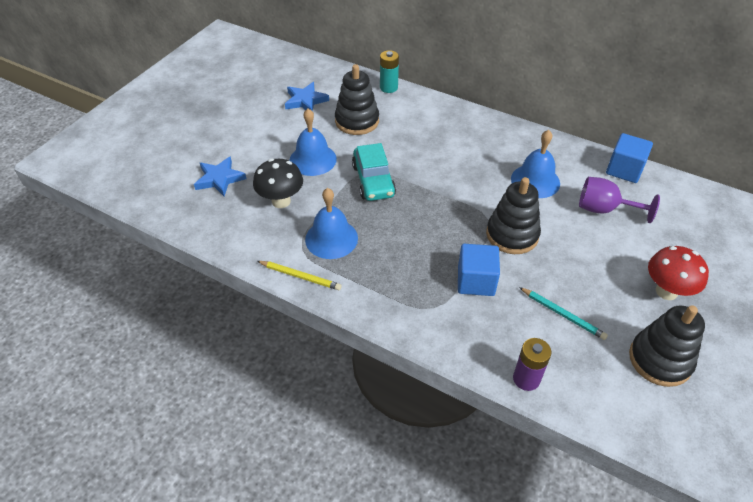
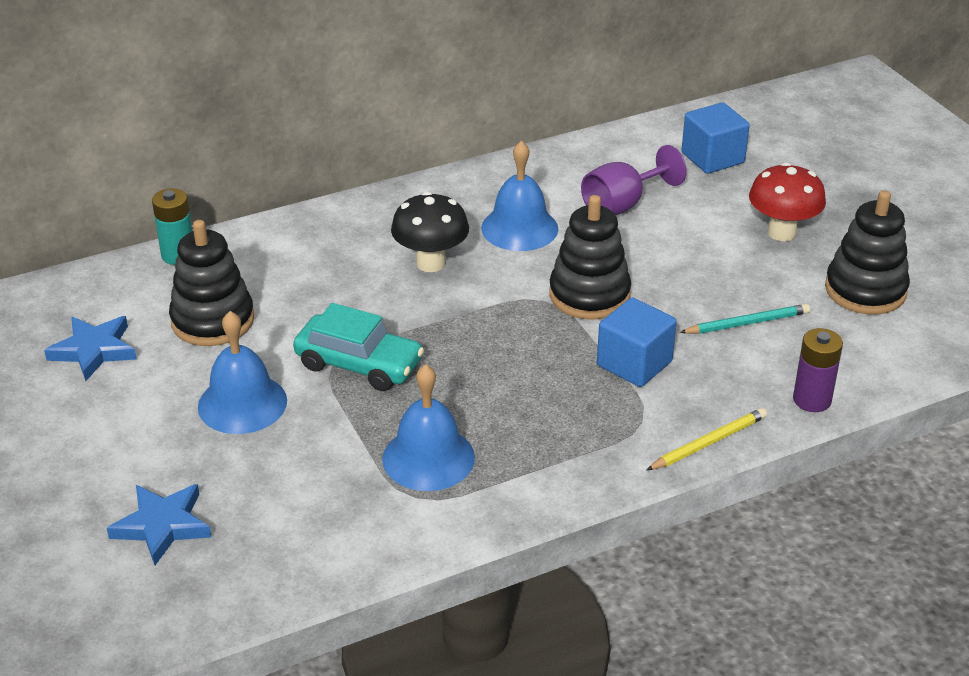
camera: 55 degrees left, 10 degrees down
(281, 201) = (295, 477): black mushroom -> black mushroom (431, 263)
(300, 276) = (469, 522): yellow pencil -> yellow pencil (708, 443)
(624, 170) = (576, 154): blue cube -> blue cube (712, 158)

